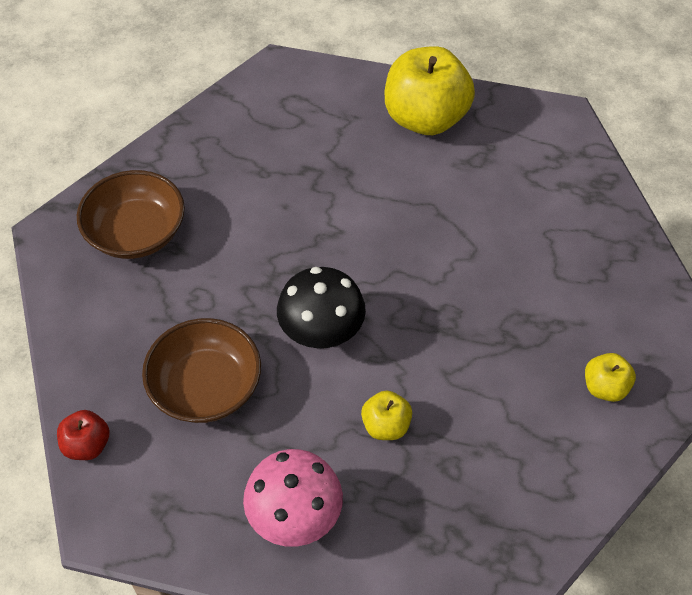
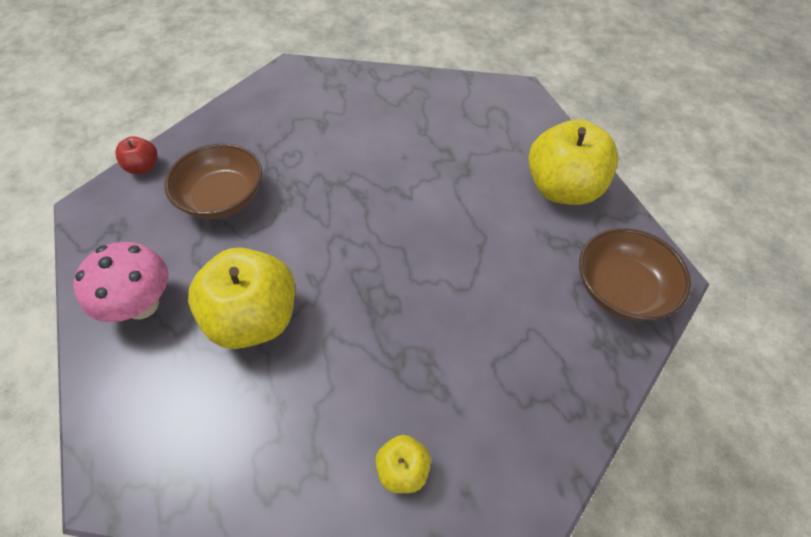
camera: 55 degrees right, 0 degrees up
(136, 233) = (319, 102): brown bowl -> brown bowl (621, 289)
(321, 333) = (311, 235): black mushroom -> none
(386, 426) = (255, 318): yellow apple -> yellow apple, size x2.13

